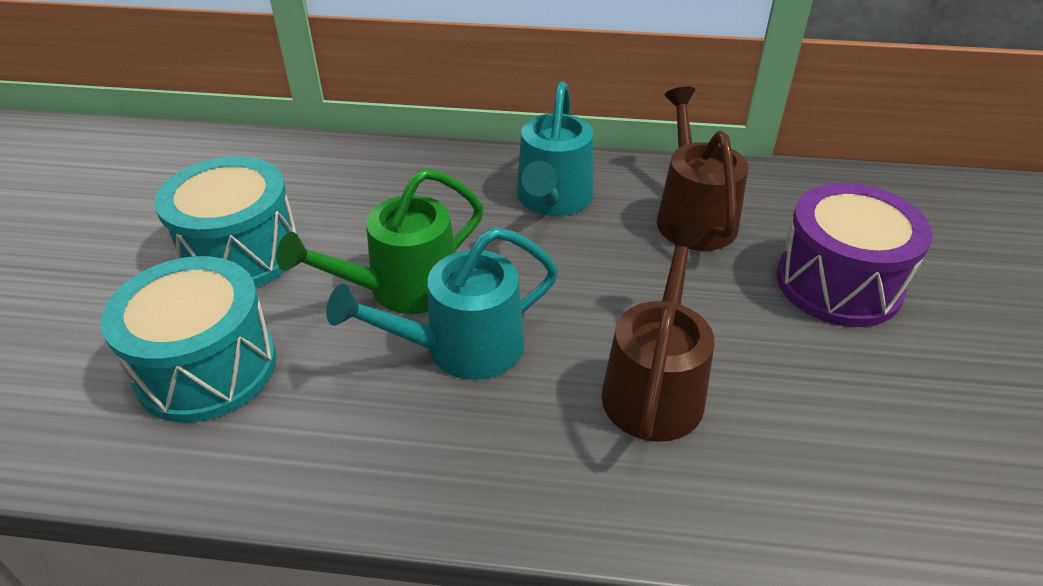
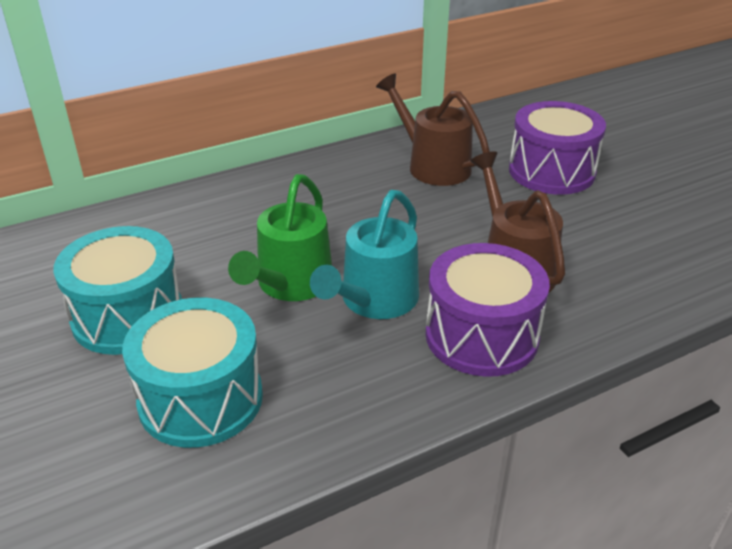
camera: 35 degrees left, 5 degrees down
(528, 452) = (481, 336): none -> purple drum
(552, 200) = (332, 189): turquoise watering can -> none

